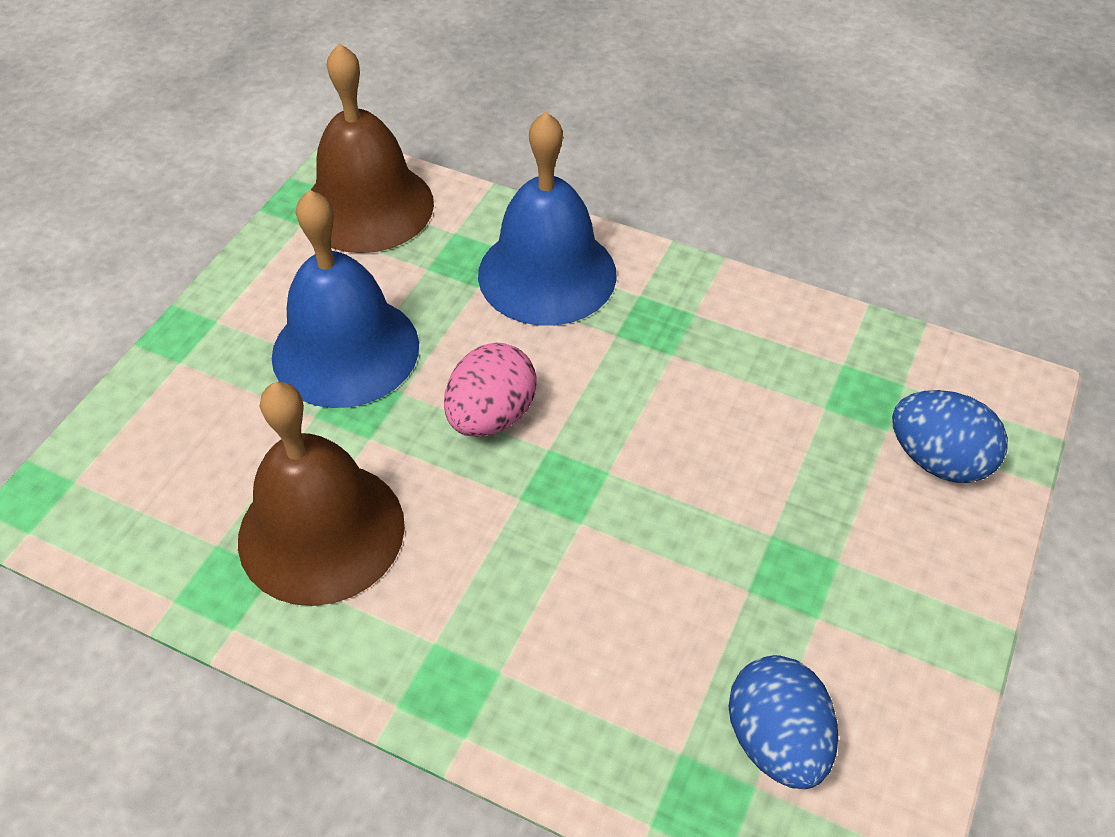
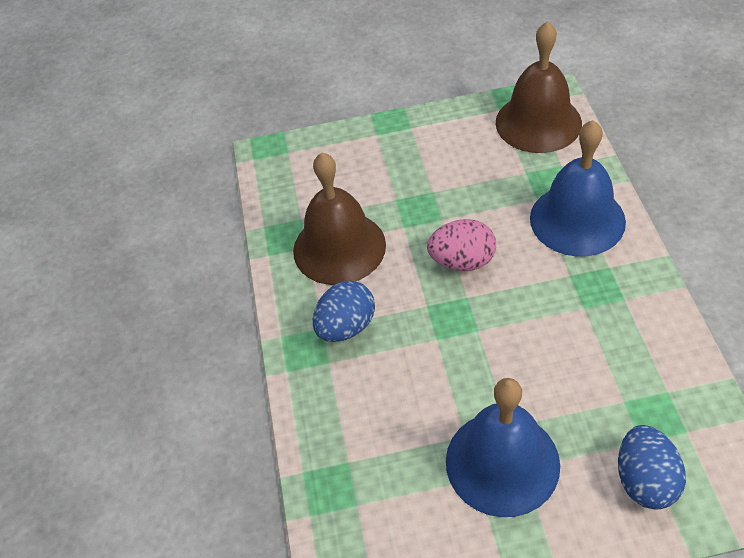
camera: 60 degrees right, 0 degrees up
(345, 350) = (443, 181): blue bell -> blue bell (502, 462)
(776, 740) = (388, 499): blue egg -> blue egg (346, 327)

